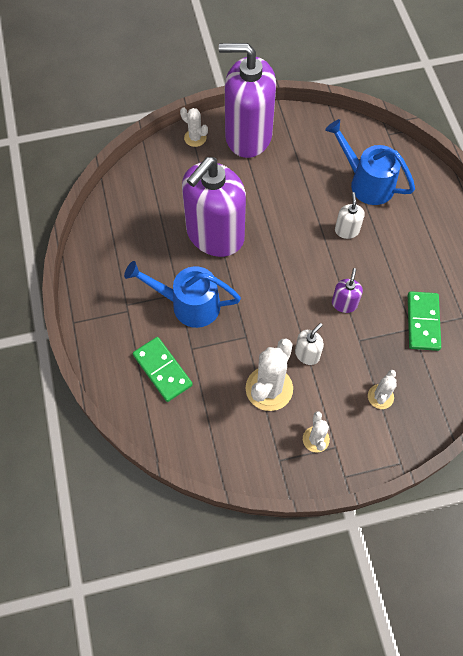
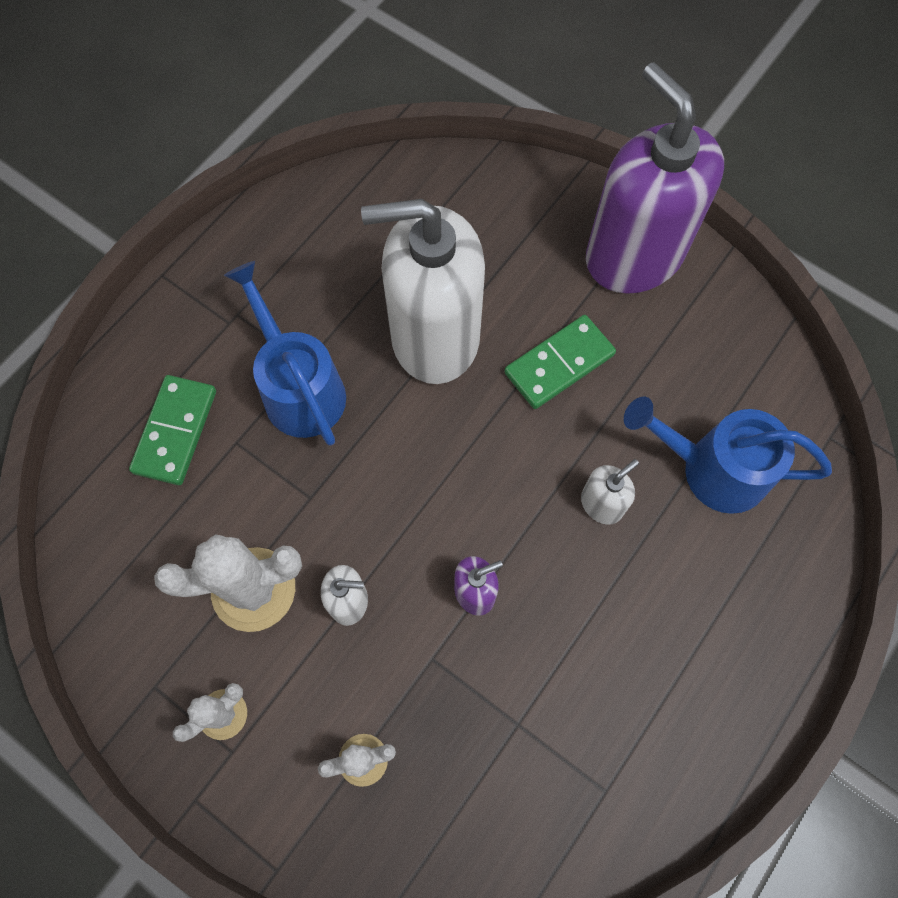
camera: 50 degrees right, 5 degrees up
(195, 138) = (565, 195): white cactus -> none
(215, 235) = (434, 337): purple soap dispenser -> white soap dispenser
(366, 182) = (711, 469): blue watering can -> blue watering can turned 75 degrees counterclockwise
(423, 322) = (542, 733): green domino -> green domino (559, 364)

